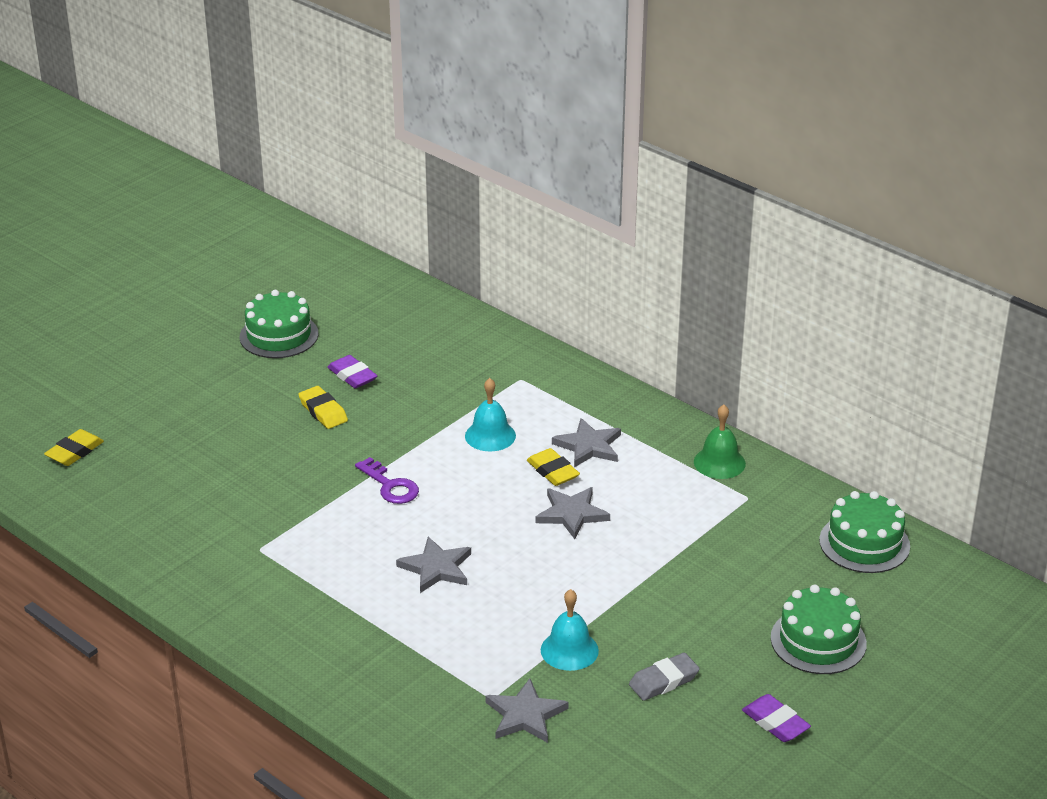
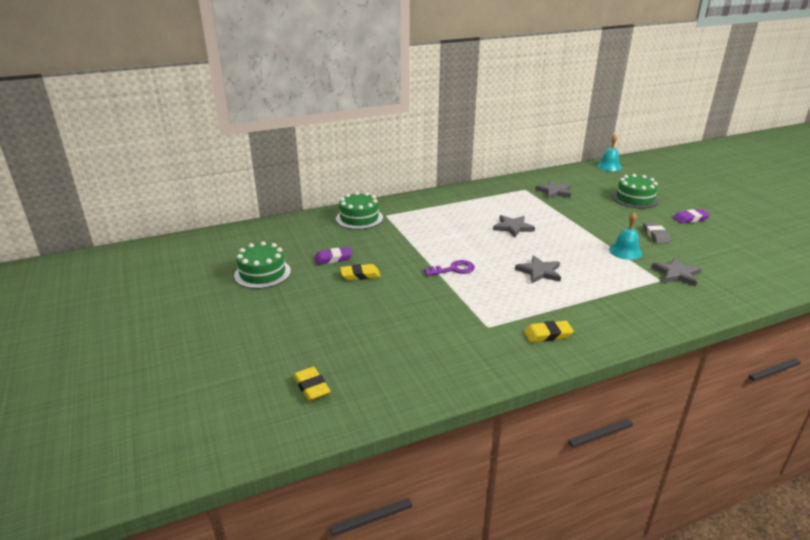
camera: 65 degrees left, 5 degrees down
(490, 435) = (429, 233): turquoise bell -> turquoise bell (609, 166)
(552, 471) = (473, 224): yellow eraser -> yellow eraser (548, 334)
(589, 446) = (459, 212): grey star -> grey star (554, 191)
(719, 462) = (494, 189): green bell -> none
(864, 543) = (570, 176): green cake -> green cake (359, 218)

